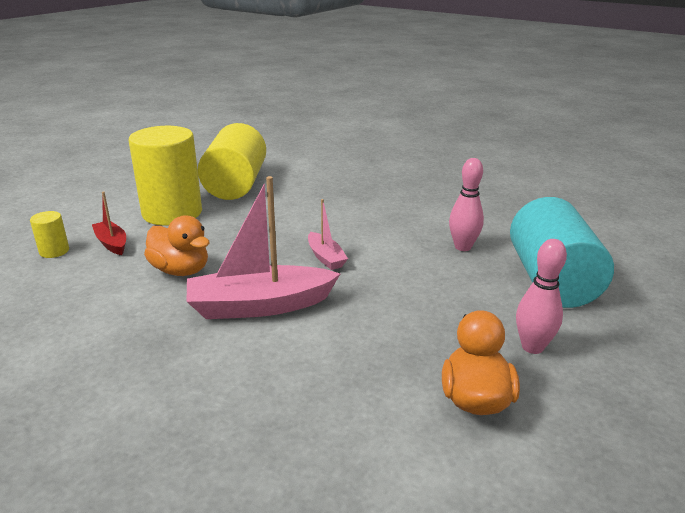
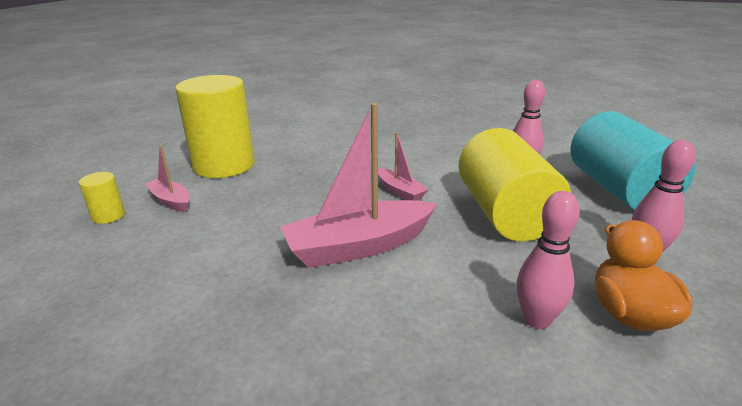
camera: 10 degrees left, 0 degrees up
(112, 243) = (171, 201): red boat -> pink boat
(181, 270) = (258, 220): orange duck -> none
(236, 185) = (277, 134): yellow cylinder -> yellow cylinder (505, 214)
(384, 391) = (537, 320): none -> pink bowling pin

